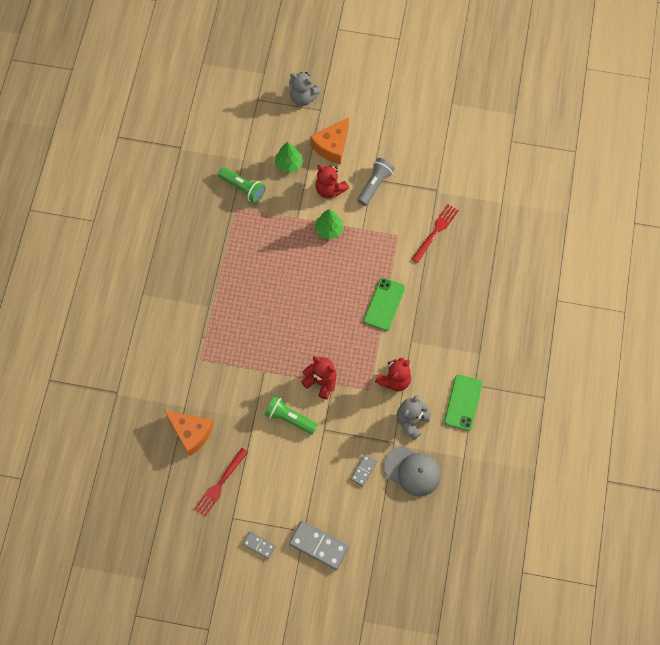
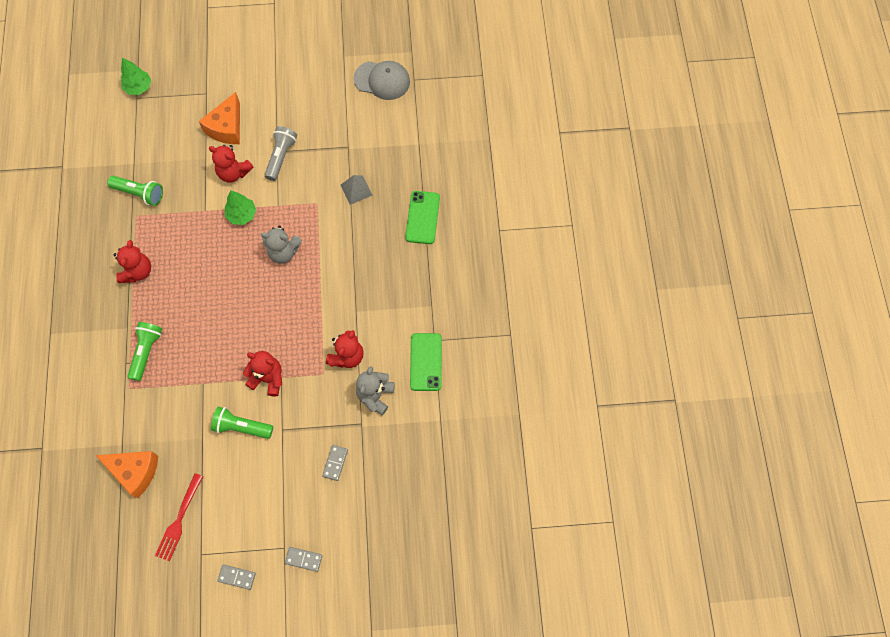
camera: 15 degrees left, 0 degrees up
(221, 331) = (146, 352): none -> green flashlight
(227, 258) = (137, 271): none -> red teddy bear
(289, 164) = (184, 157): green tree -> green tree (138, 87)
(303, 97) = (185, 85): grey teddy bear -> grey teddy bear (283, 252)
(319, 545) = (303, 559): grey domino -> grey domino, size x0.55
(384, 304) = (318, 279): green phone -> green phone (422, 217)
(412, 471) = (388, 449): grey cap -> grey cap (382, 80)
(435, 231) = (356, 190): red fork -> grey pyramid

